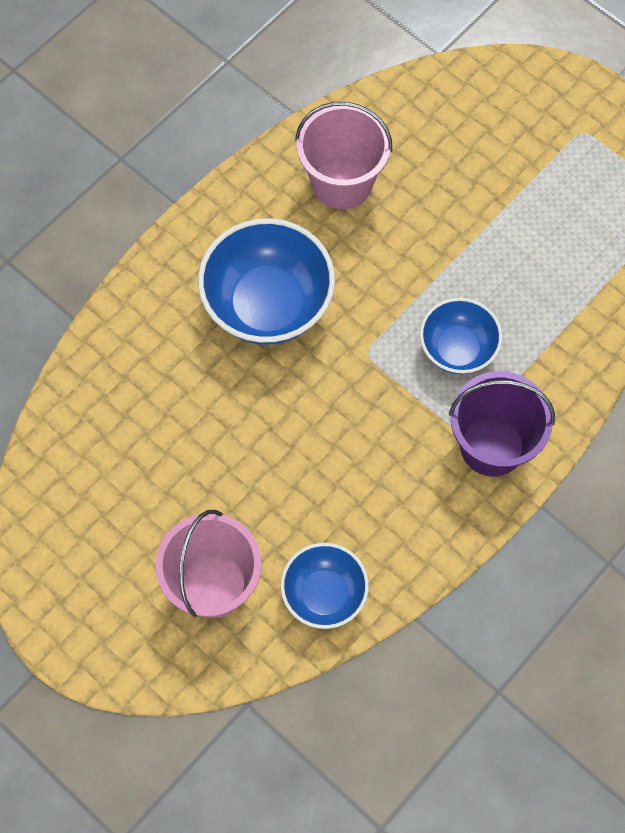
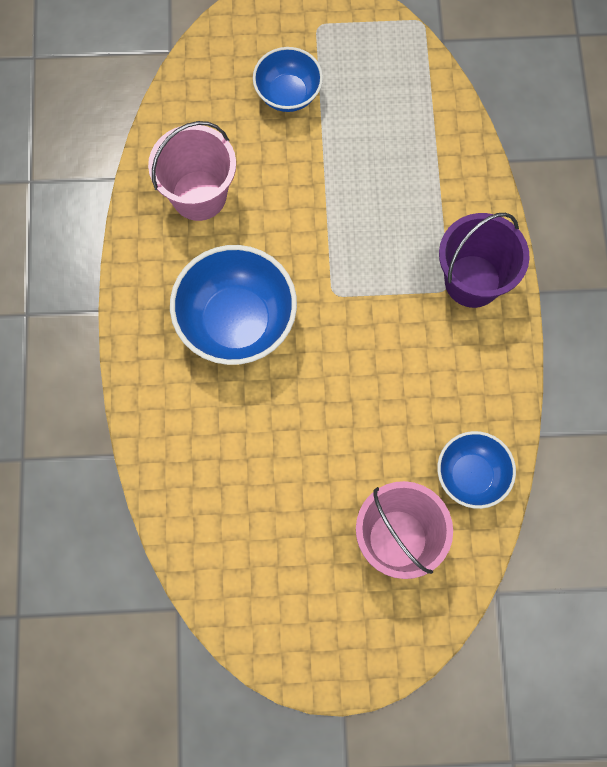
camera: 45 degrees left, 5 degrees up
(457, 349) = (387, 238): blue bowl -> blue bowl (288, 94)

